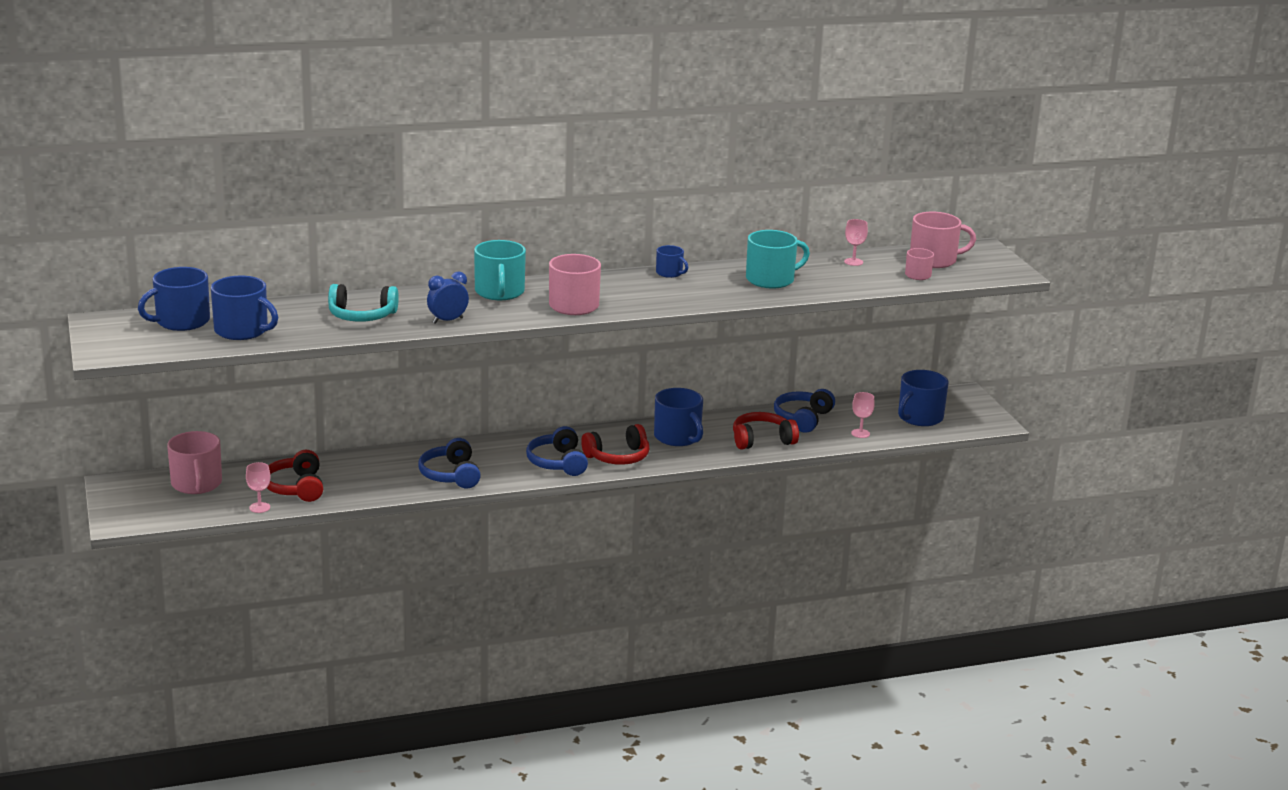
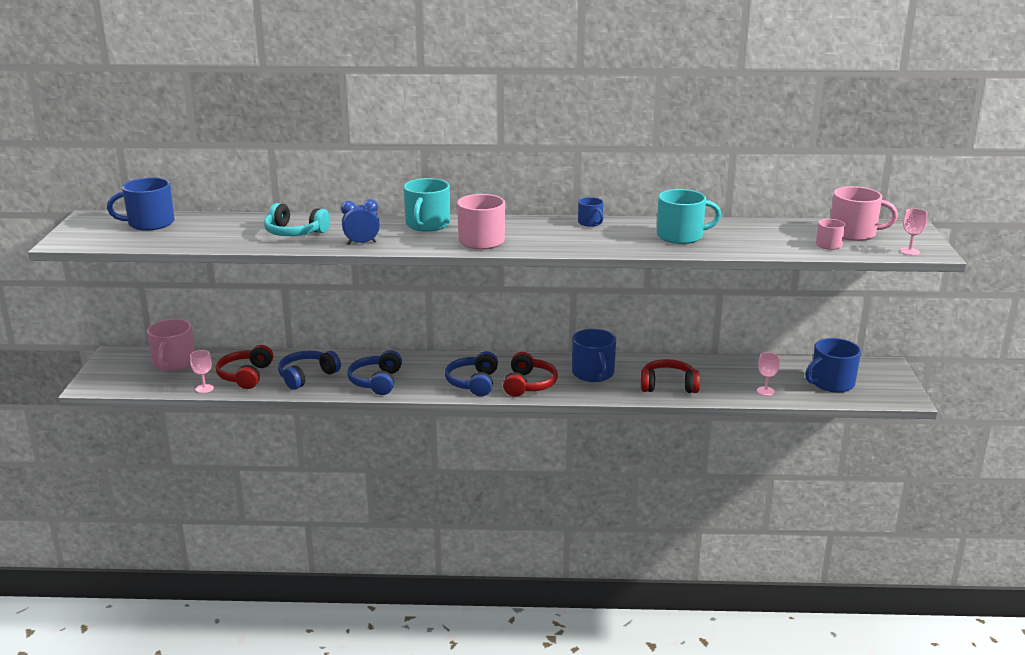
camera: 20 degrees right, 0 degrees up
(242, 330) = (188, 235): blue mug -> none
(618, 457) = (529, 384): red headphones -> red headphones turned 75 degrees counterclockwise
(802, 418) = (717, 371): blue headphones -> blue headphones (307, 376)
(853, 262) = (771, 228): pink goblet -> pink goblet (909, 251)

